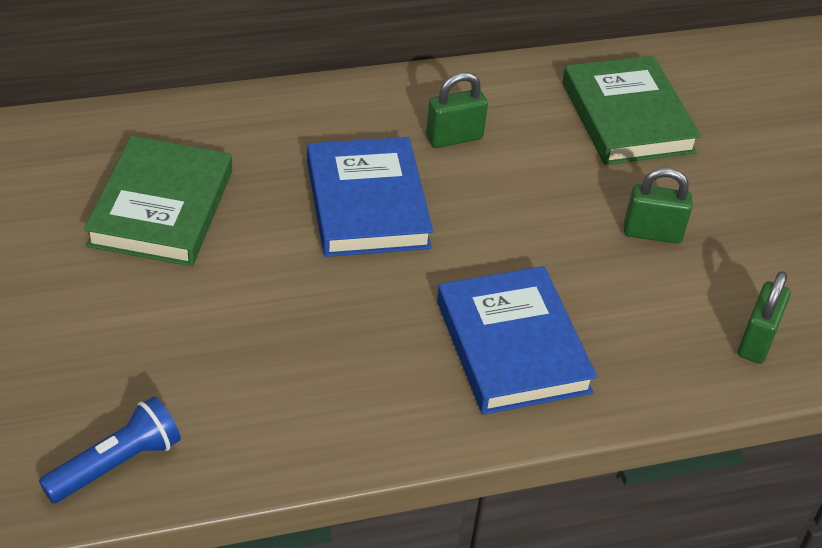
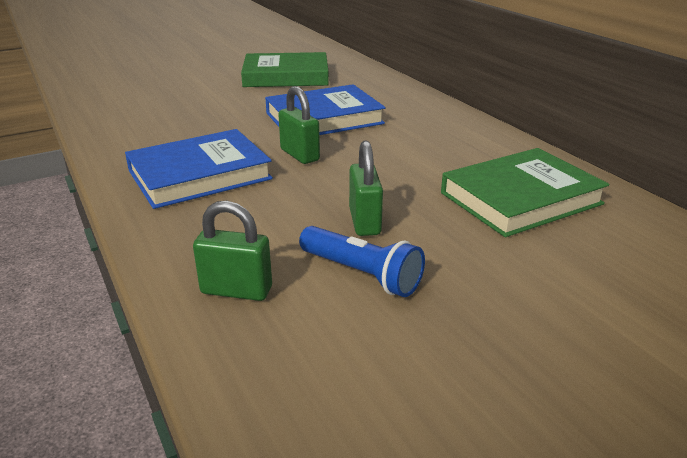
camera: 80 degrees right, 15 degrees down
(116, 464) = (93, 91): blue flashlight -> blue flashlight (361, 274)
(454, 138) = (418, 135): green padlock -> green padlock (299, 155)

